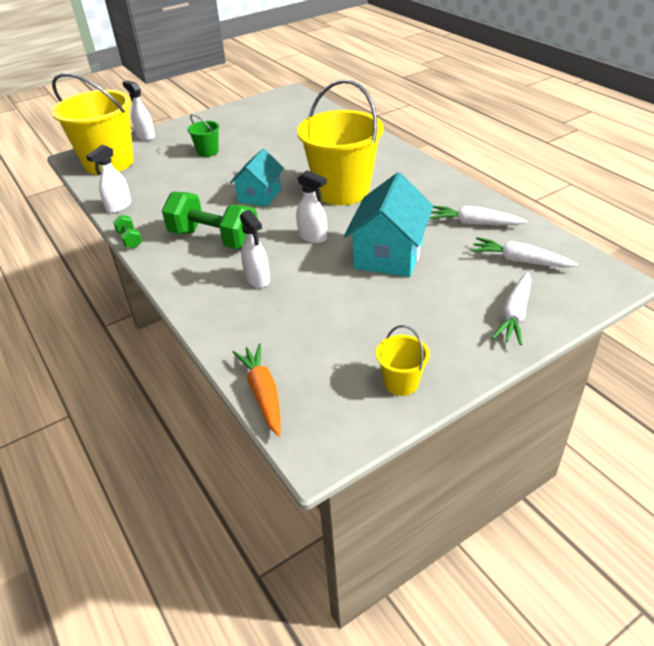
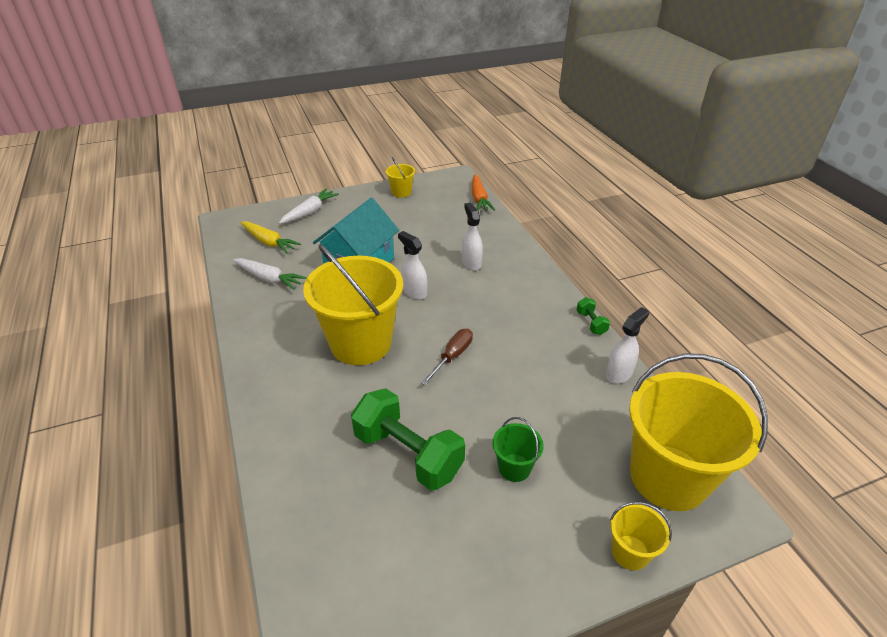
camera: 170 degrees left, 0 degrees up
(145, 136) = (630, 552): white spray bottle -> yellow bucket
(214, 238) = (506, 308): green dumbbell -> green dumbbell (408, 454)
(260, 195) = (452, 356): turquoise house -> brown screwdriver
(519, 261) = (269, 242): white carrot -> yellow carrot

